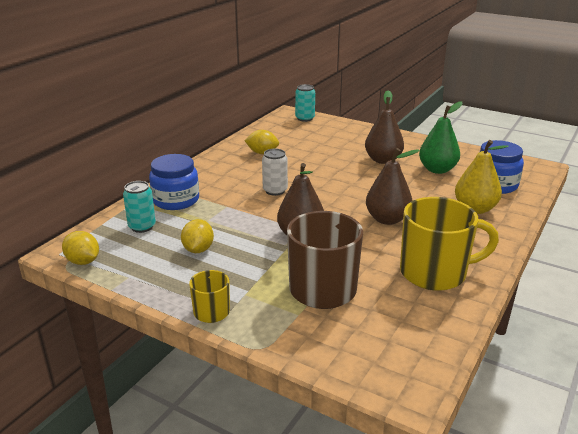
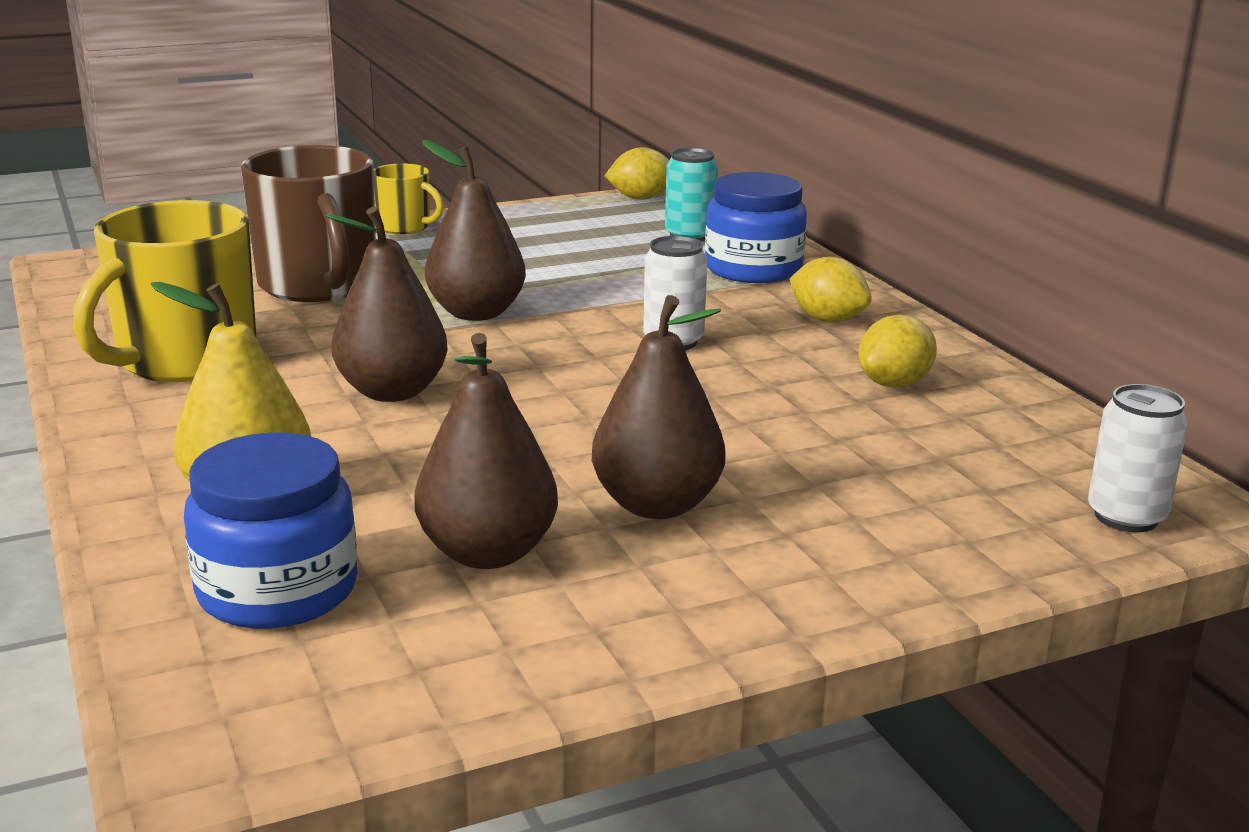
camera: 125 degrees right, 5 degrees down
(198, 249) = (560, 249): yellow lemon -> yellow lemon (827, 320)
(305, 118) = (1126, 517): turquoise can -> white can
(437, 169) = (488, 552): green pear -> brown pear

